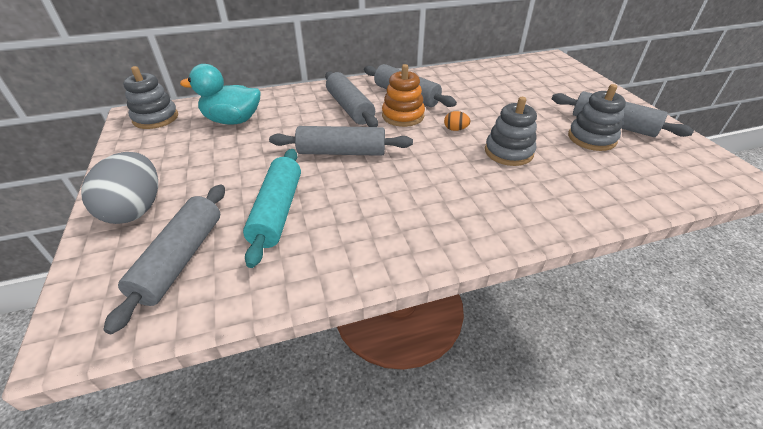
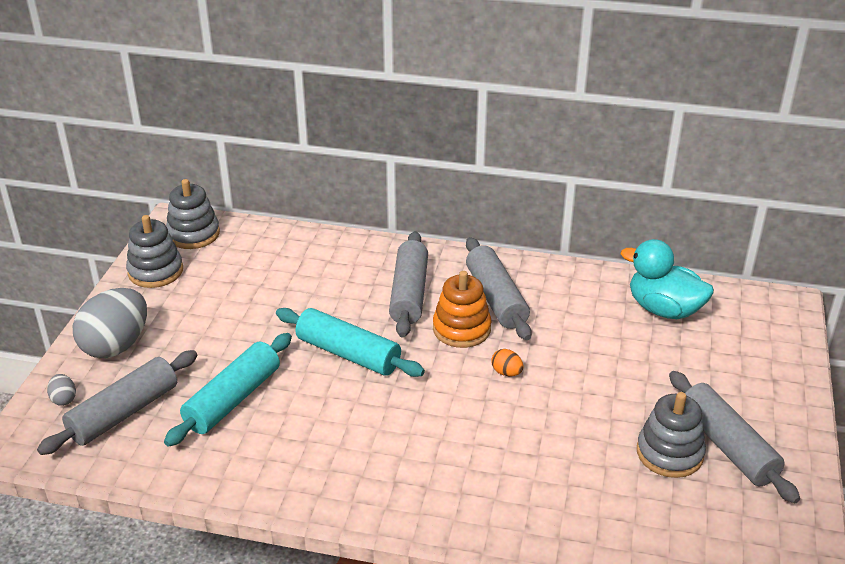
camera: 30 degrees right, 5 degrees down
(106, 271) = (64, 399): none -> grey egg
(233, 120) = (267, 266): turquoise duck -> turquoise duck (664, 309)
(341, 152) = (348, 354): grey rolling pin -> turquoise rolling pin
(508, 152) = (538, 429): grey stacking toy -> grey stacking toy (155, 271)

